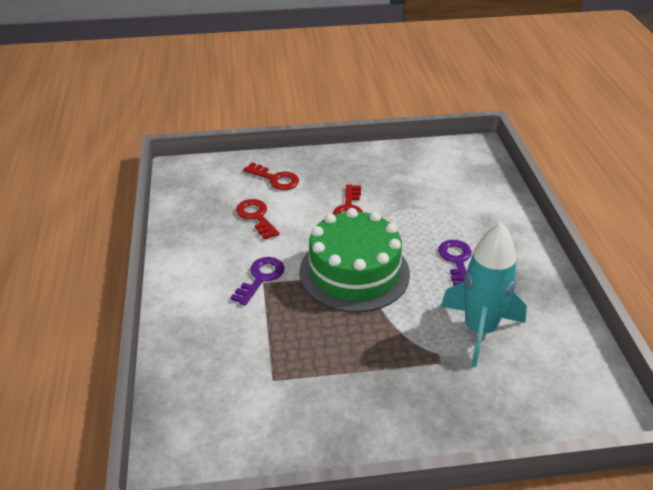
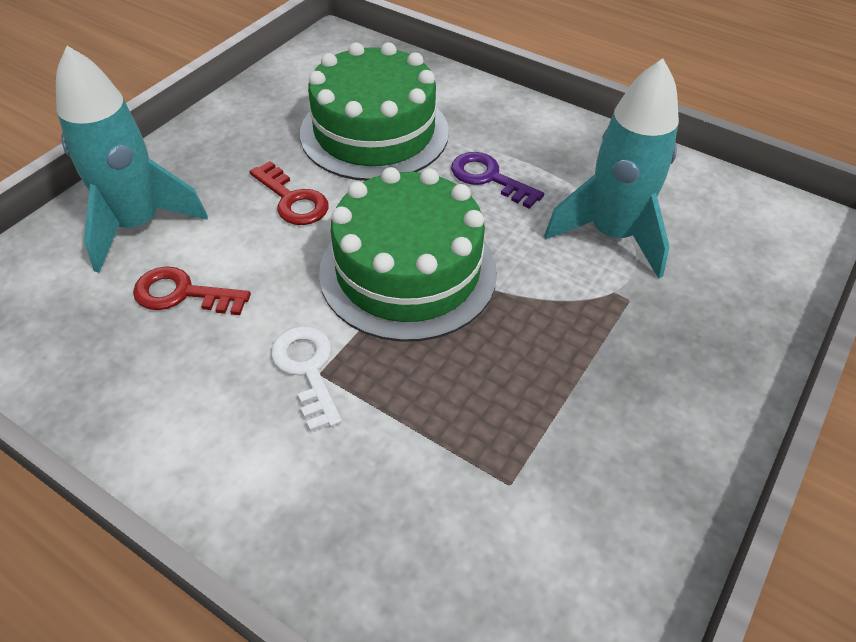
camera: 50 degrees left, 10 degrees up
(261, 278) = (307, 369): purple key -> white key
(275, 179) = (138, 225): red key -> turquoise rocket
(430, 203) = (374, 132): none -> green cake

